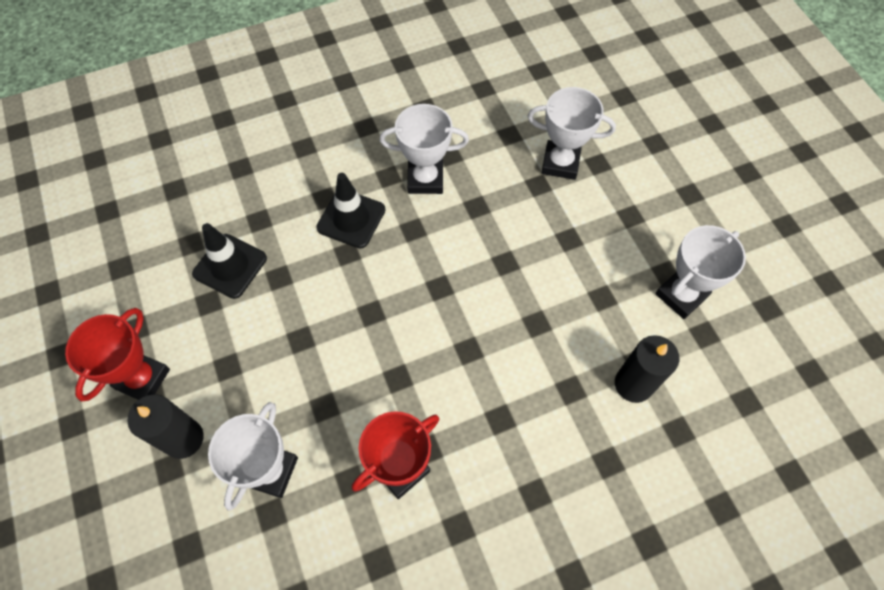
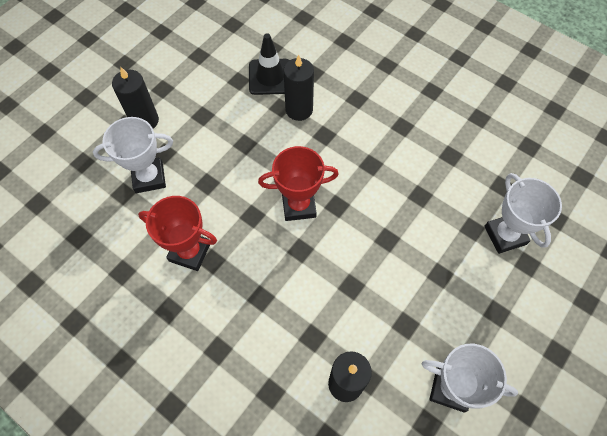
camera: 60 degrees right, 0 degrees up
(143, 379) = (169, 78): red trophy -> red trophy (298, 205)
(296, 260) = (299, 110): none -> black candle
(351, 219) = (352, 123): black traffic cone -> none
(425, 179) = (417, 150): white trophy -> none

